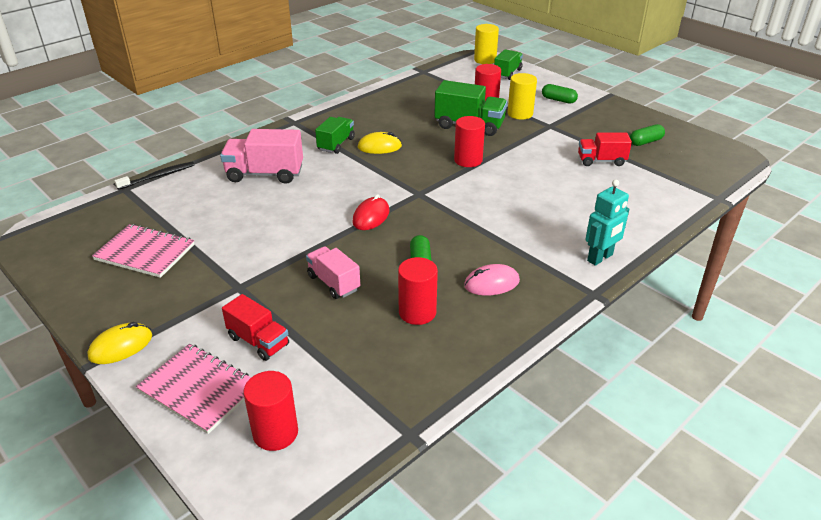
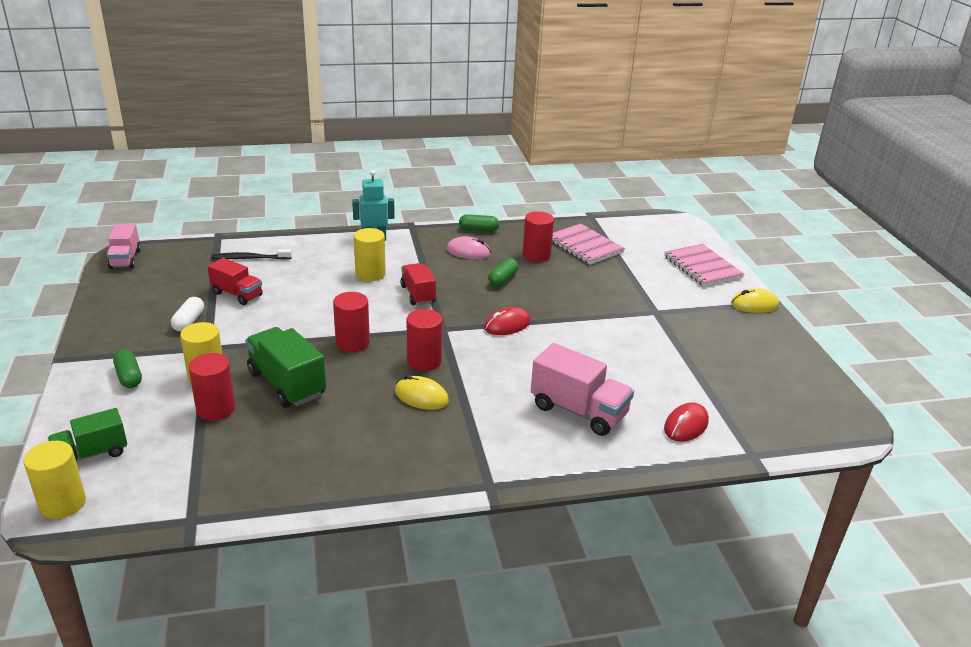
camera: 150 degrees left, 5 degrees down
(145, 252) = (732, 367): pink notebook -> pink notebook (584, 246)
(158, 176) = (708, 459): black toothbrush -> black toothbrush (250, 258)
(179, 191) = (686, 425): none -> red mouse
(258, 341) = (654, 276): red truck -> red truck (418, 294)
(275, 433) = (663, 238): red cylinder -> red cylinder (424, 361)
(333, 283) = (580, 289): pink truck -> pink truck (125, 259)
(336, 144) = (467, 421): green truck -> none
(540, 217) = (370, 274): none -> yellow cylinder
(591, 134) = (189, 322): none -> white capsule
(645, 142) = (161, 294): green capsule -> green capsule (478, 230)

